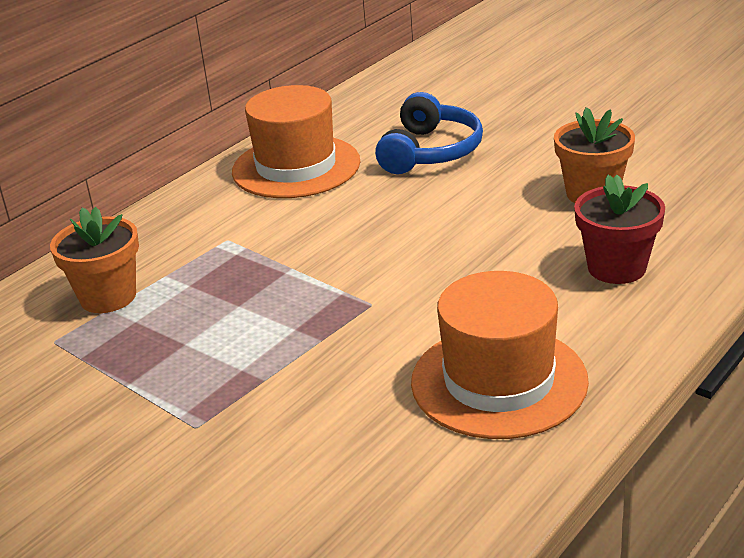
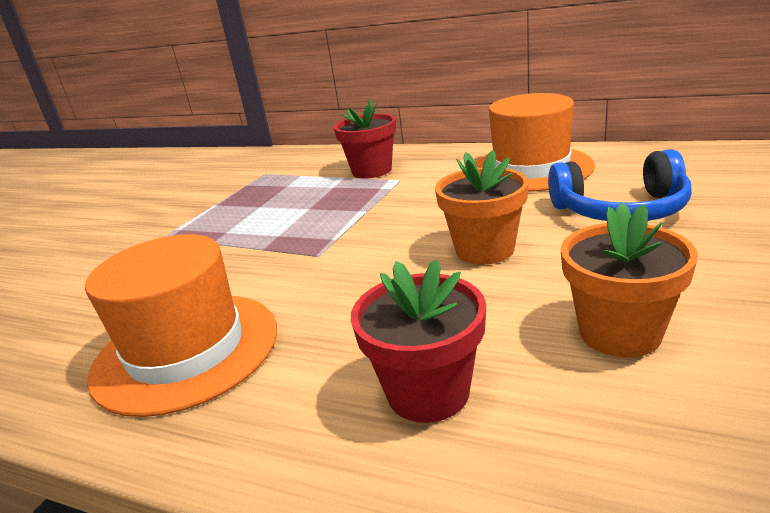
camera: 75 degrees right, 5 degrees down
(108, 297) = (314, 171): orange flower pot -> orange flower pot (484, 250)
(171, 254) = (372, 171): none -> red flower pot

